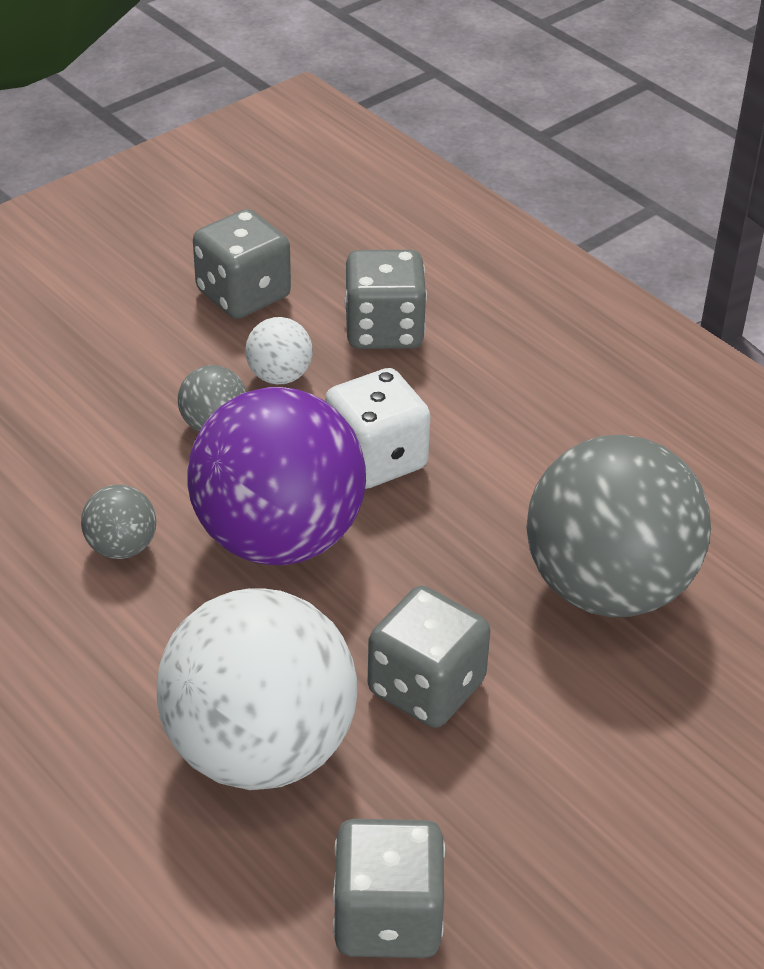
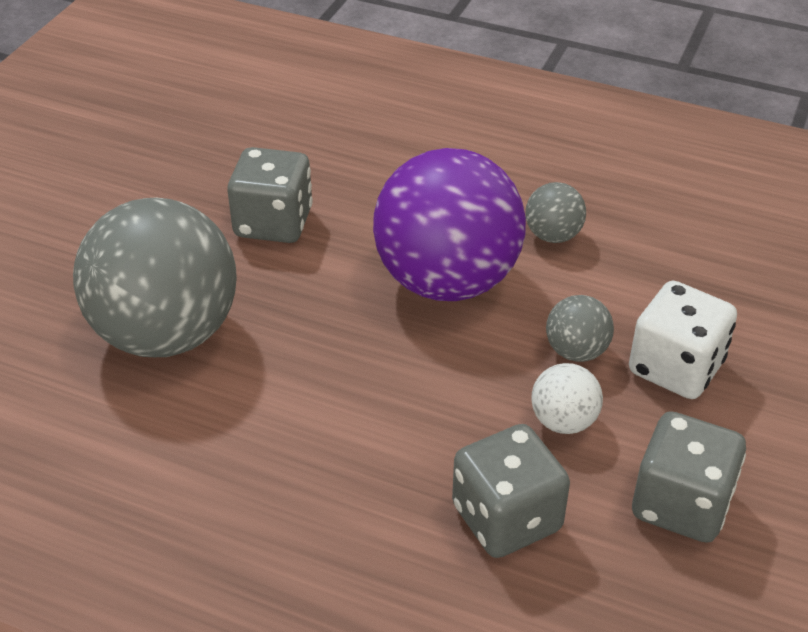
camera: 155 degrees right, 0 degrees up
(259, 749) = (359, 158): white ball -> none
(376, 459) = (417, 372): white dice -> white dice (675, 368)
(387, 918) = (232, 113): grey dice -> none

